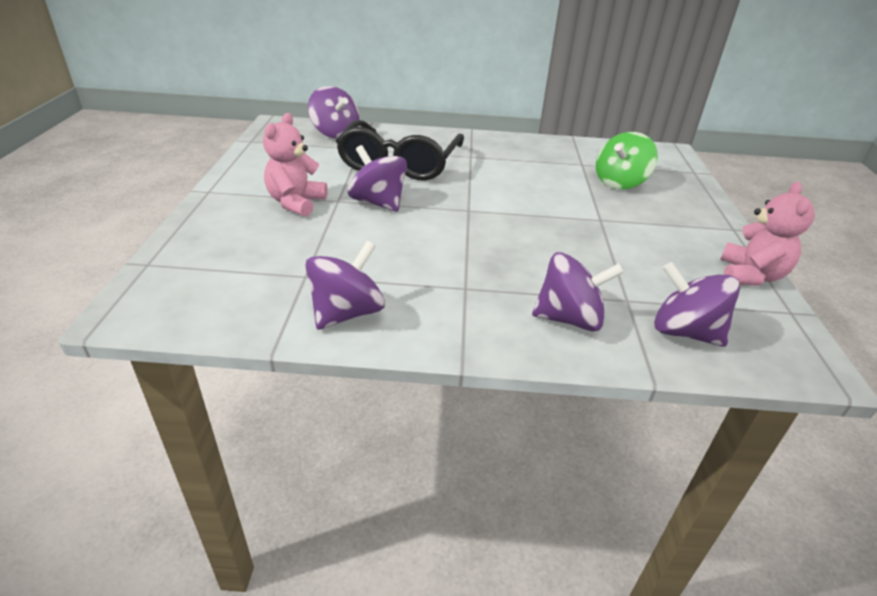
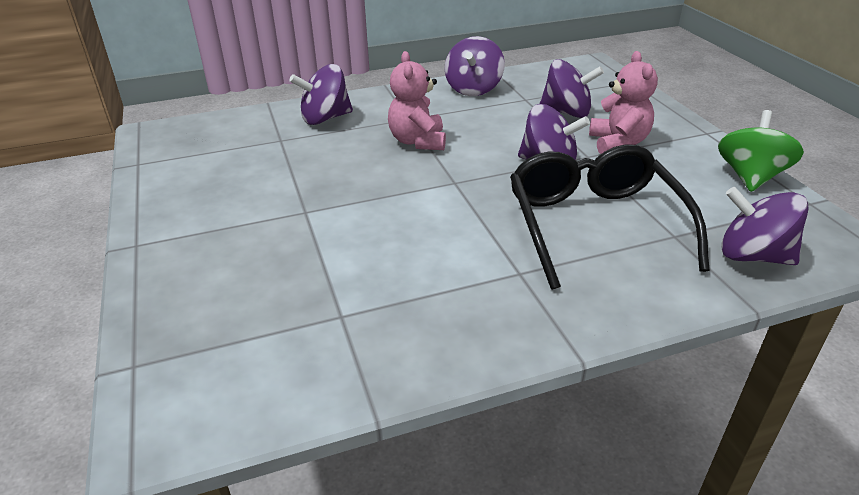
camera: 160 degrees right, 0 degrees up
(620, 182) = (277, 287): green spinning top -> green spinning top (750, 177)
(684, 332) = (239, 130): purple spinning top -> purple spinning top (566, 112)
(750, 275) = (154, 187): pink teddy bear -> pink teddy bear (418, 141)

